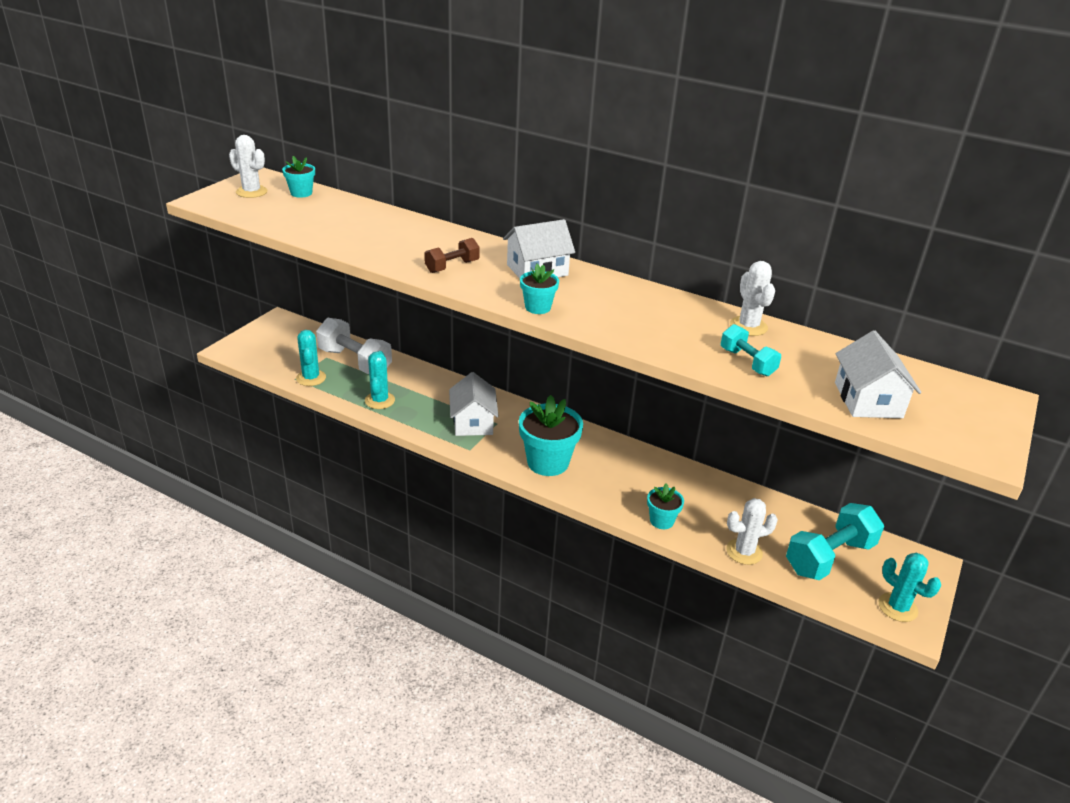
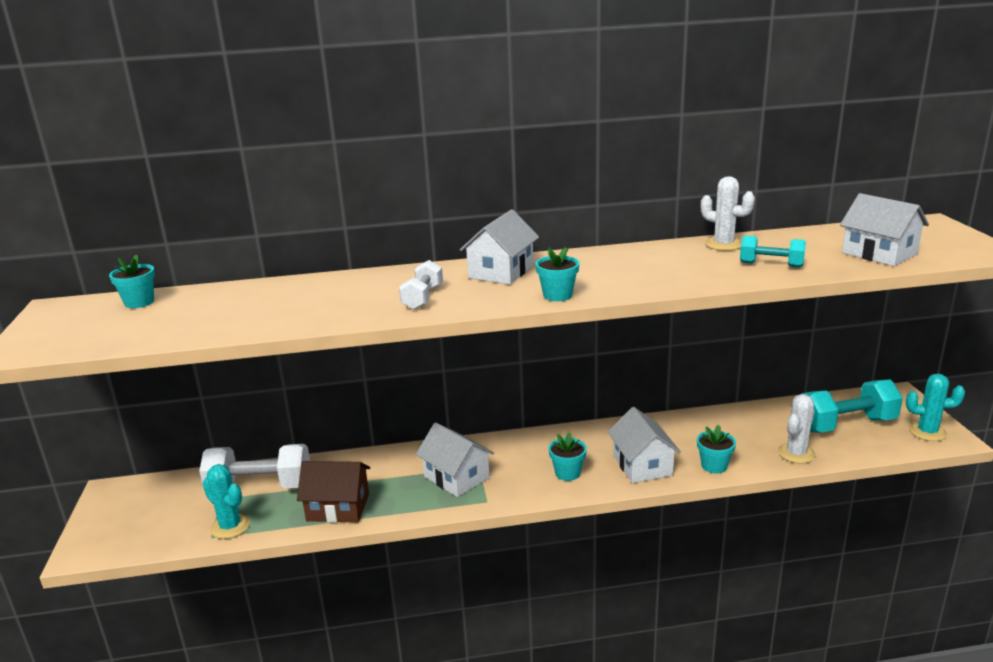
camera: 35 degrees left, 10 degrees down
(251, 192) = (72, 322): white cactus -> none
(379, 400) = (338, 507): turquoise cactus -> brown house
(452, 266) = (423, 298): brown dumbbell -> white dumbbell
(548, 462) = (567, 473): turquoise flower pot -> turquoise flower pot, size x0.54
(608, 488) = (642, 465): none -> white house
(829, 557) = (846, 425): turquoise dumbbell -> turquoise dumbbell turned 60 degrees clockwise

